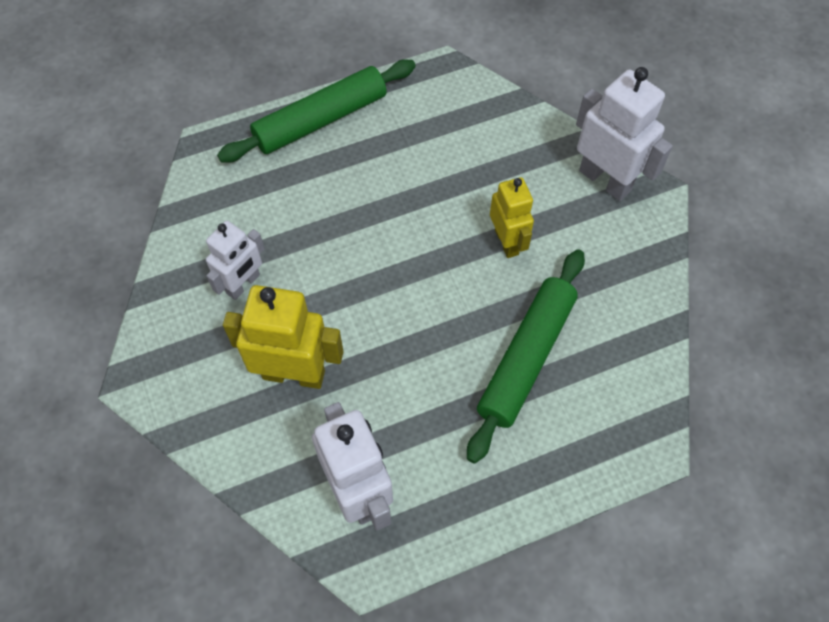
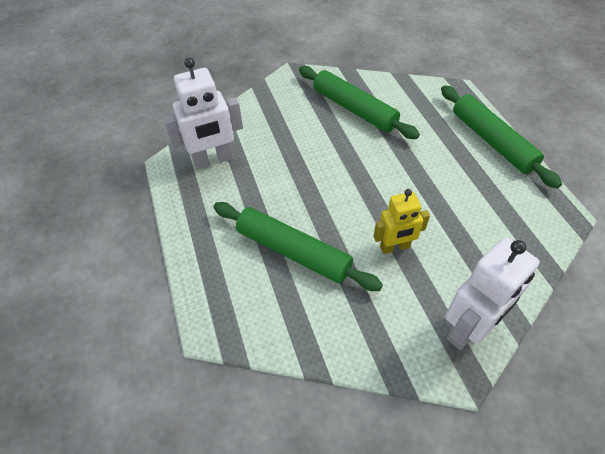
camera: 95 degrees right, 10 degrees down
(243, 284) = (354, 109): white robot -> green rolling pin
(294, 374) = (292, 132): yellow robot -> none

